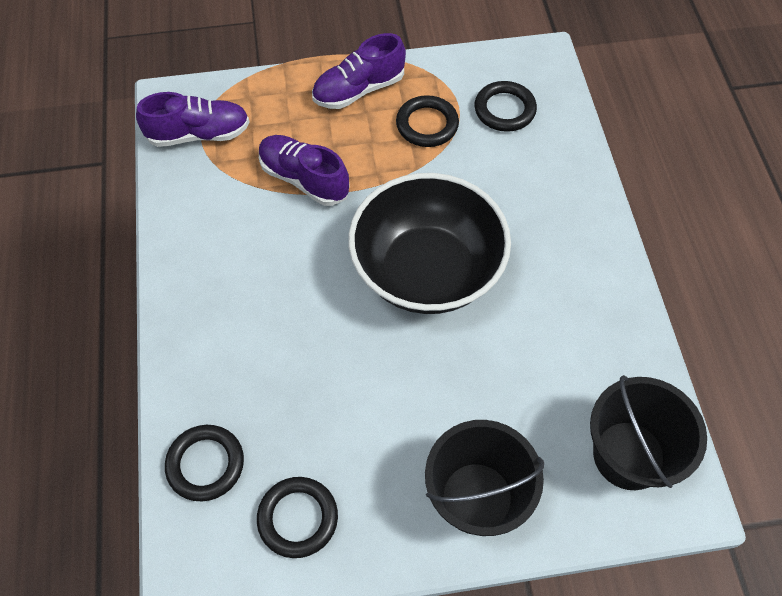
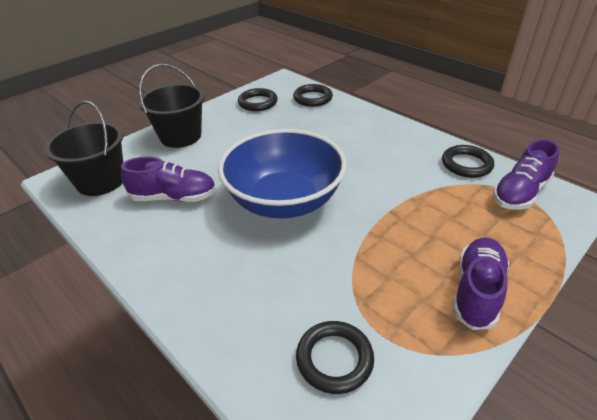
camera: 145 degrees right, 20 degrees down
(304, 179) = (420, 206): purple shoe -> purple shoe (174, 197)
(427, 124) = (387, 296): black ring -> black ring (466, 164)
(427, 270) = (284, 201): black bowl -> blue bowl

